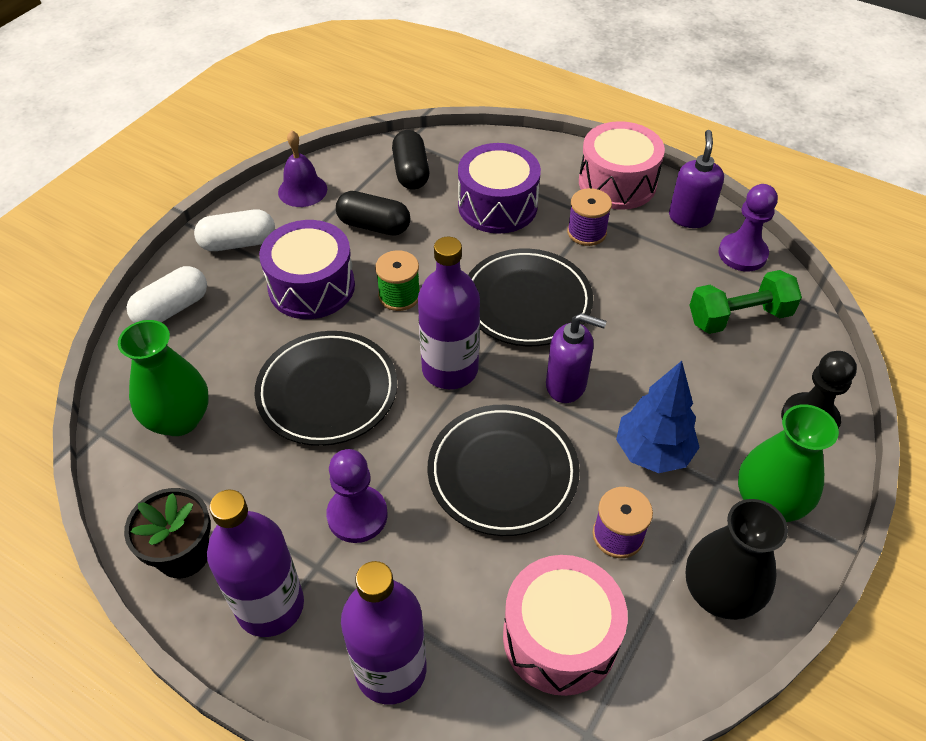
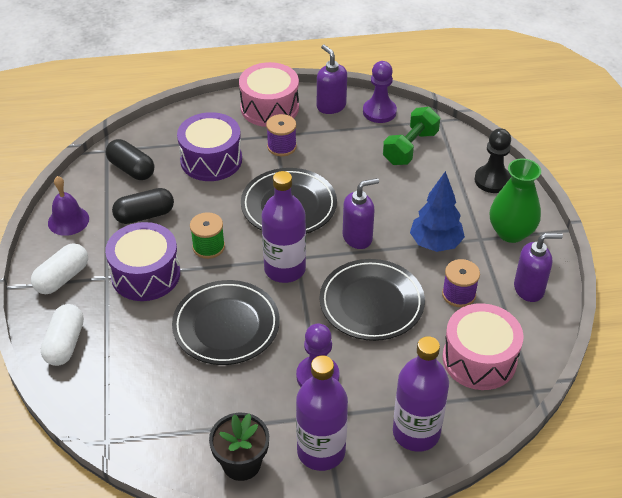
camera: 40 degrees left, 5 degrees down
(179, 419) = (150, 400): green vase -> none
(719, 593) = (529, 289): black vase -> purple soap dispenser

